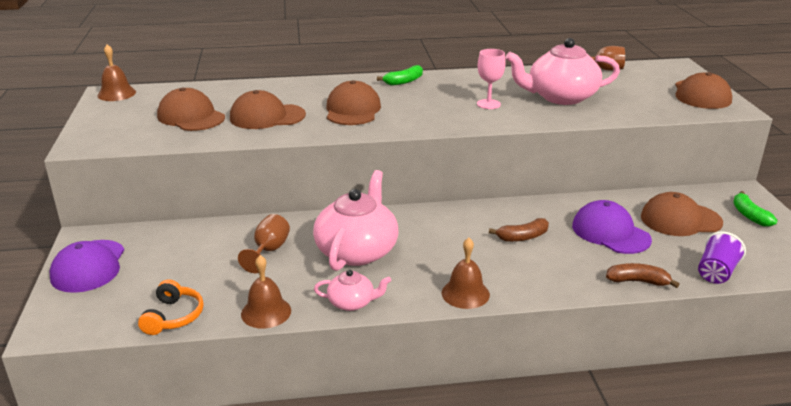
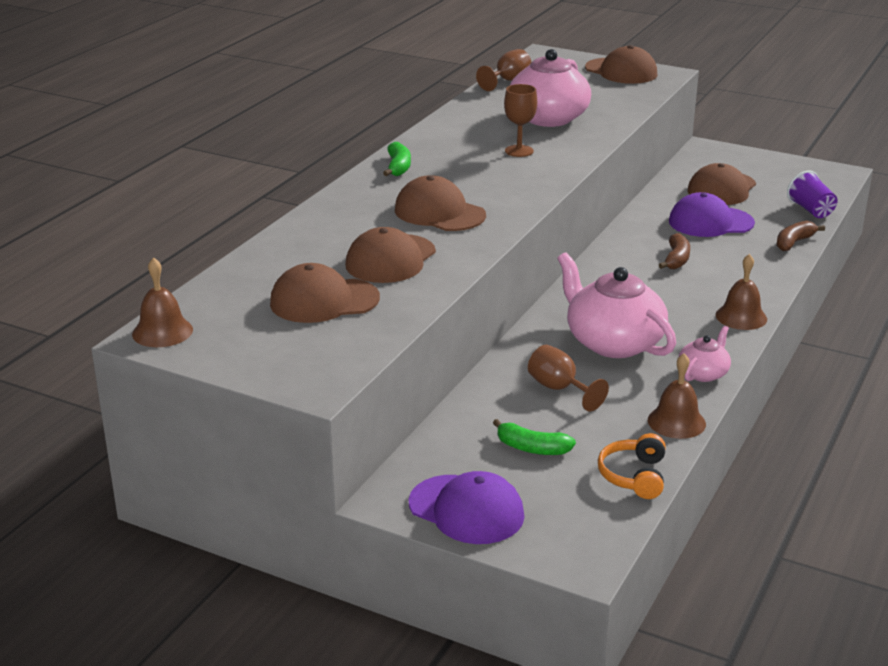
camera: 55 degrees left, 0 degrees up
(173, 316) = (634, 476): orange headphones -> orange headphones turned 120 degrees counterclockwise
(488, 104) = (519, 151): pink goblet -> brown goblet
(749, 215) = (744, 163): green banana -> green banana (532, 448)

